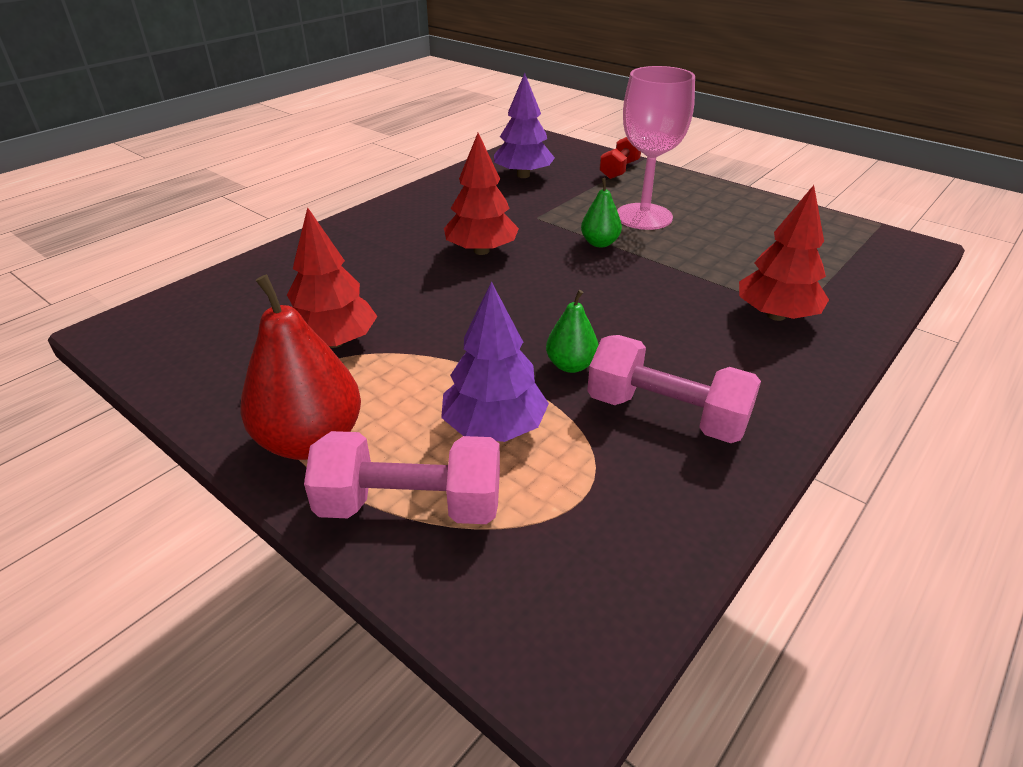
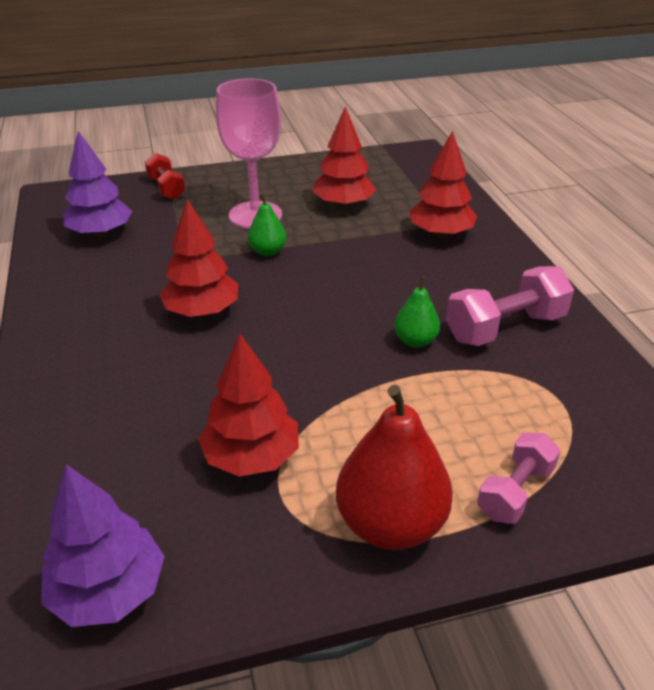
camera: 55 degrees left, 0 degrees up
(410, 505) = (515, 491): pink dumbbell -> pink dumbbell, size x0.64
(494, 427) = (457, 410): purple tree -> purple tree (108, 590)
(732, 247) = (343, 205): none -> red tree

